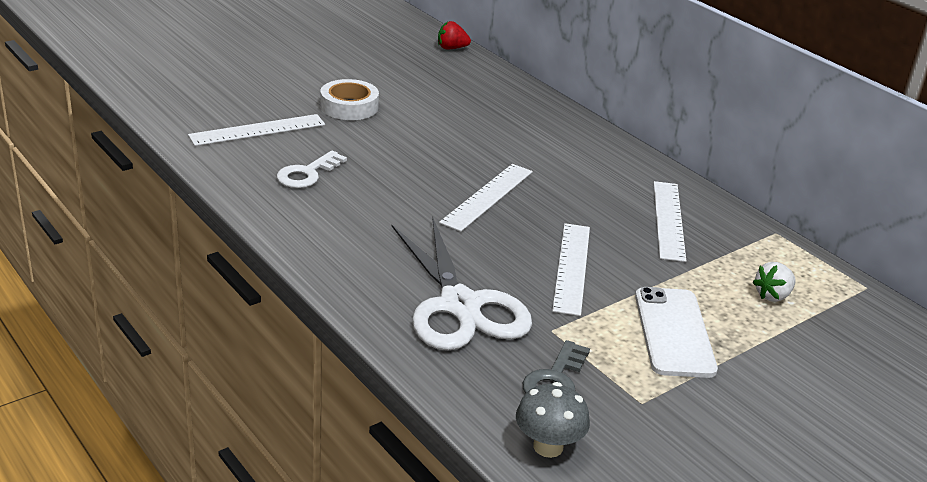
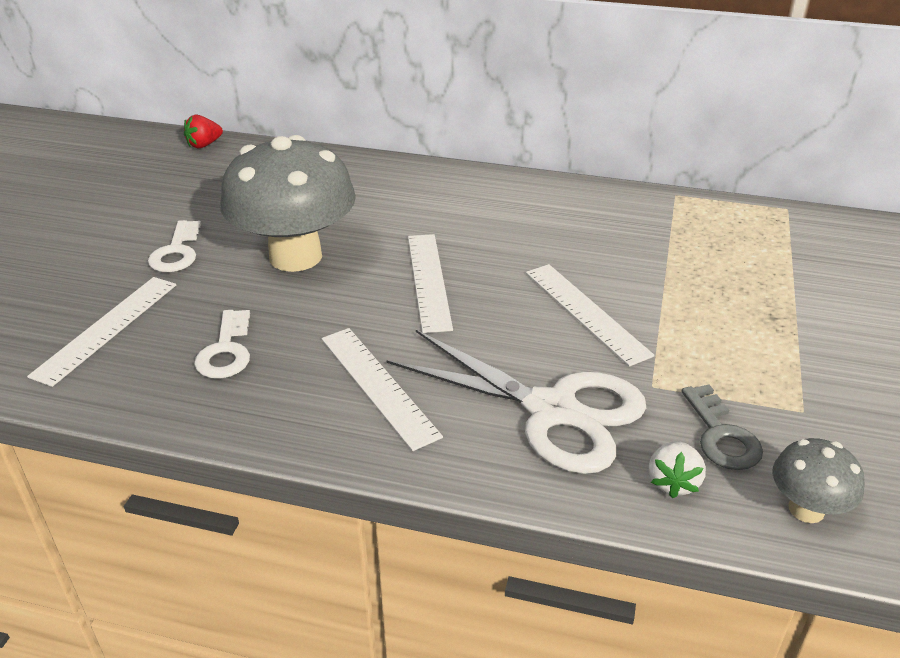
camera: 35 degrees left, 5 degrees up
(349, 106) = (177, 252): white tape -> white key
(419, 142) = (295, 256): none -> grey mushroom
(668, 220) = (593, 224): white ruler -> white ruler (378, 385)
(673, 332) = (734, 327): white phone -> none
(772, 295) = (747, 251): white strawberry -> white strawberry (673, 482)

